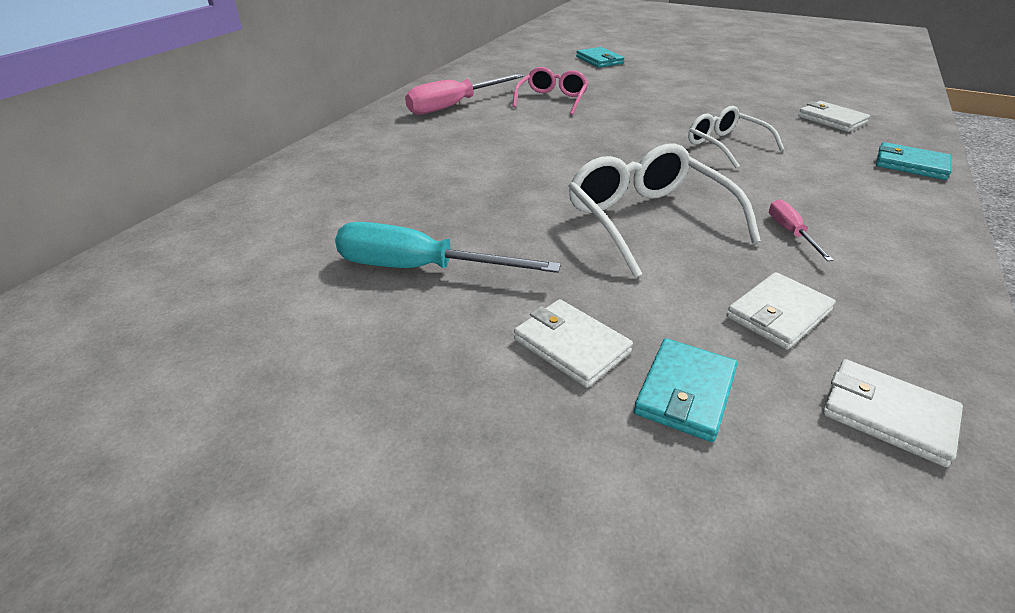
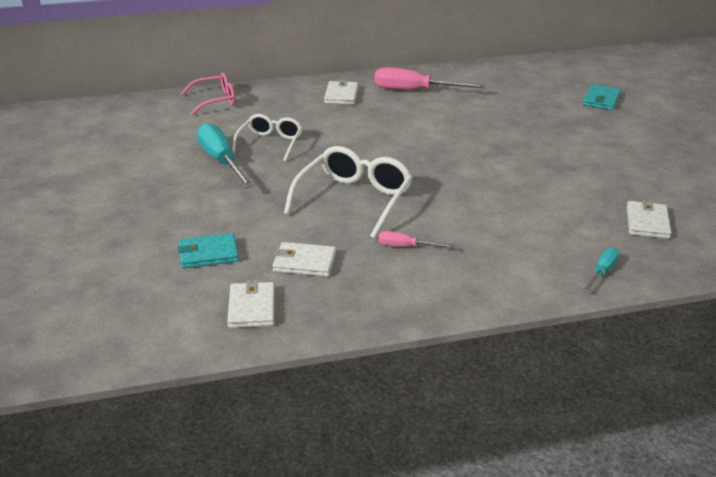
camera: 50 degrees right, 5 degrees down
(552, 100) = (483, 113): pink glasses -> pink glasses (215, 100)
(571, 346) = (209, 218): white wallet -> white wallet (341, 95)
(725, 145) = (510, 194): white glasses -> white glasses (270, 143)
(790, 232) = (406, 247): pink screwdriver -> pink screwdriver turned 120 degrees counterclockwise
(910, 165) = (602, 272): turquoise wallet -> turquoise screwdriver

